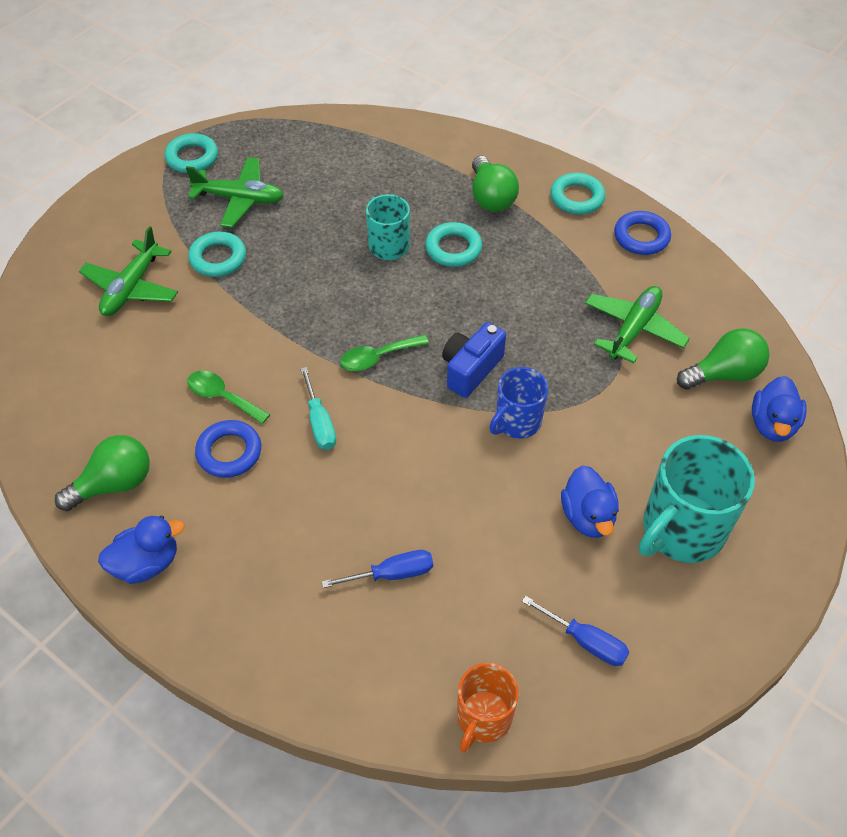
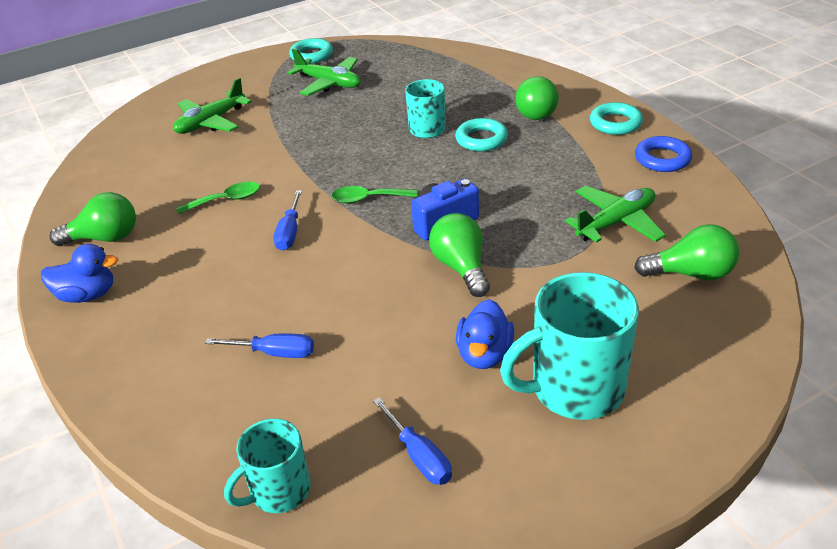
camera: 25 degrees right, 15 degrees down
(218, 258) = (287, 115): turquoise ring -> none
(222, 397) = (226, 200): green spoon -> green spoon turned 105 degrees clockwise
(229, 452) = (204, 237): blue ring -> none
(319, 422) = (290, 232): turquoise screwdriver -> blue screwdriver
(483, 718) = (279, 491): orange mug -> turquoise mug
(517, 422) = (461, 267): blue mug -> green light bulb
(772, 424) = (724, 325): blue duck -> none

